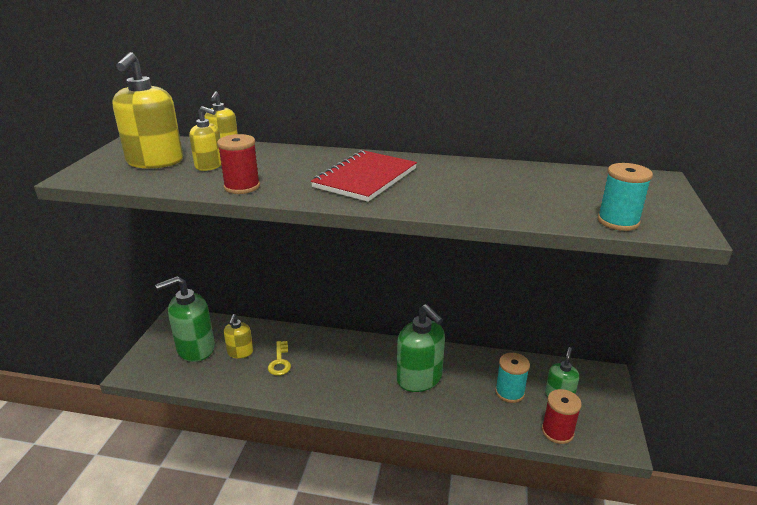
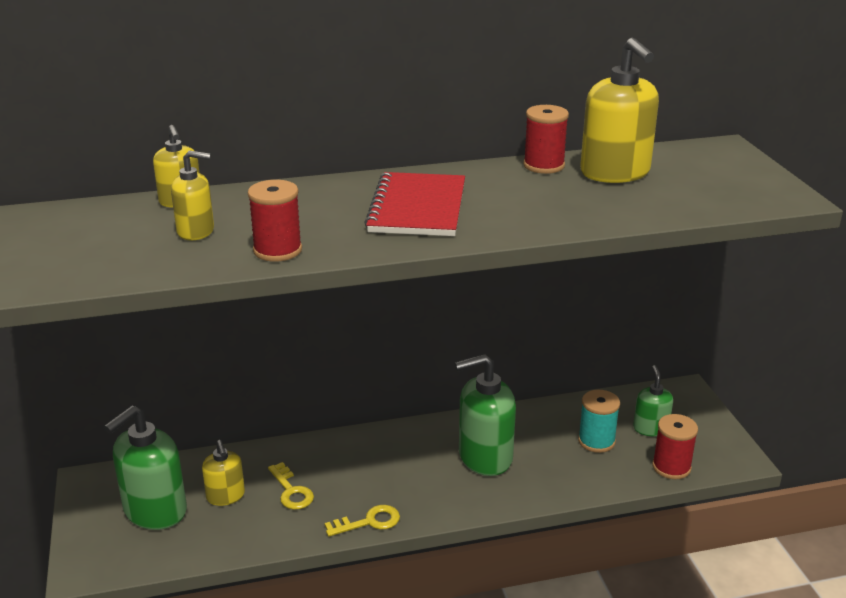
camera: 25 degrees left, 0 degrees up
(155, 161) = (108, 241): yellow soap dispenser -> yellow soap dispenser (615, 173)
(311, 399) = (368, 522): none -> yellow key
(419, 378) = (484, 457): green soap dispenser -> green soap dispenser turned 135 degrees clockwise
(490, 167) = (544, 165): none -> red spool
(618, 221) = (726, 203): turquoise spool -> none

